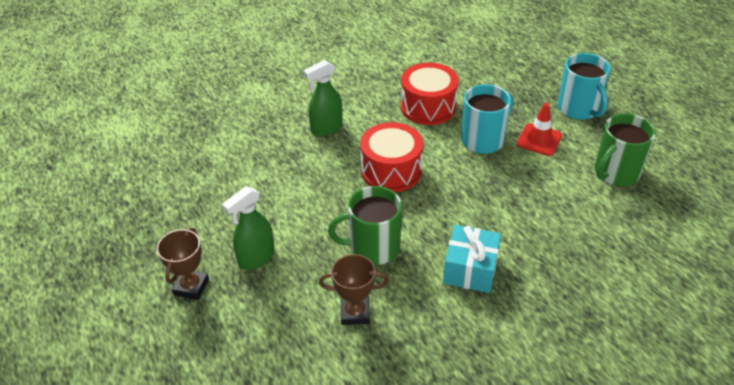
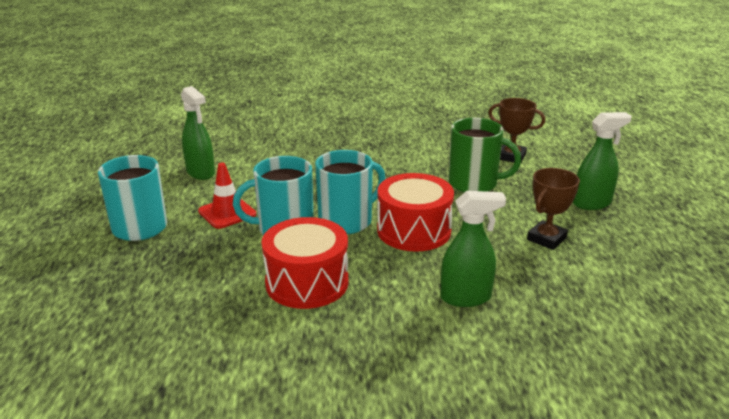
camera: 155 degrees left, 15 degrees down
(191, 287) = (660, 200): brown trophy -> brown trophy (546, 239)
(447, 163) = (346, 221): none -> turquoise mug
(470, 269) = (401, 155): turquoise gift -> none
(615, 173) = (201, 173): green mug -> green spray bottle

